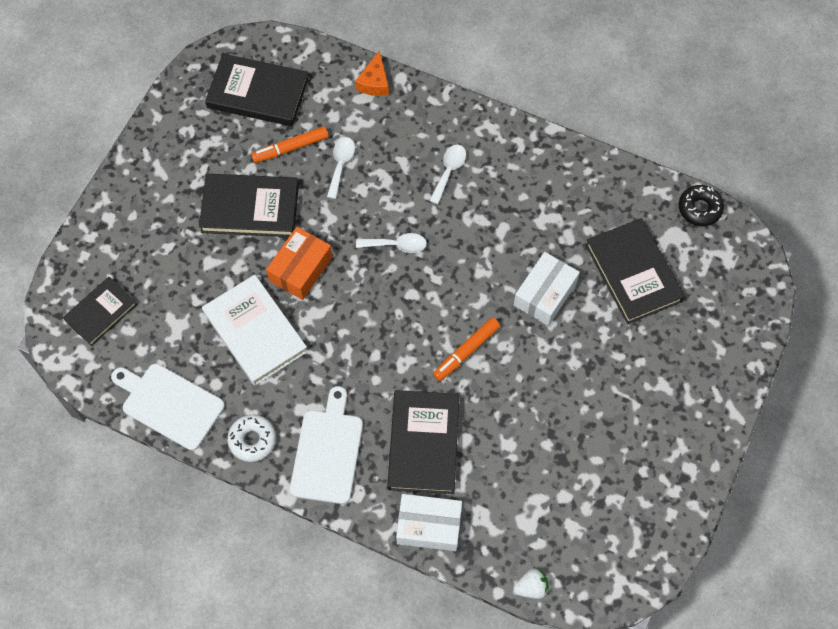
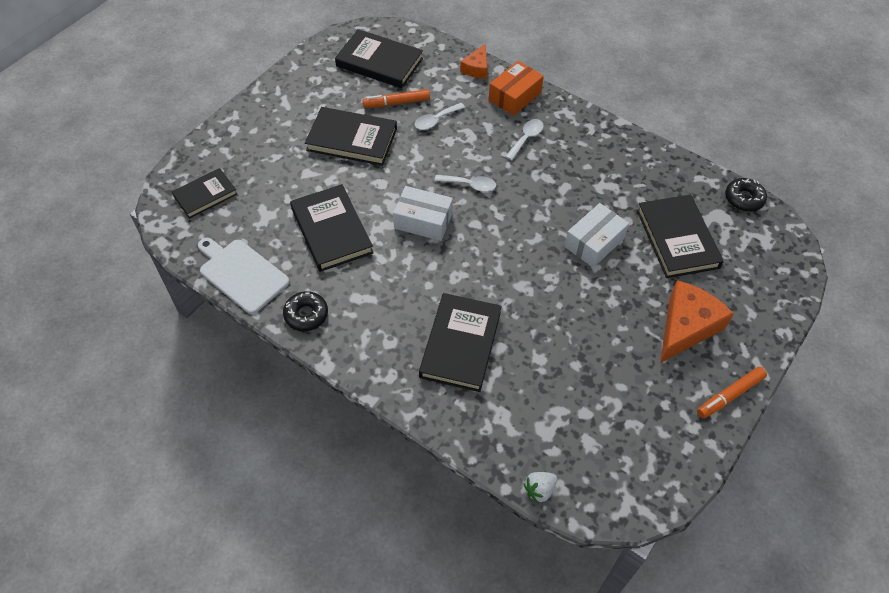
camera: 10 degrees right, 10 degrees down
(252, 440) = (306, 315): white donut -> black donut
(255, 332) = (331, 230): white book -> black book
(301, 269) = (383, 190): orange box -> orange box (515, 96)
(327, 452) = (371, 336): white cutting board -> none
(341, 164) = (435, 120): white spoon -> white spoon turned 150 degrees counterclockwise
(429, 526) = (450, 416): white box -> white box (423, 221)
(466, 351) = (515, 276): orange marker -> orange marker (730, 395)
(531, 587) = (539, 490): white strawberry -> white strawberry turned 150 degrees clockwise
(654, 378) = (686, 326): none -> orange cheese

